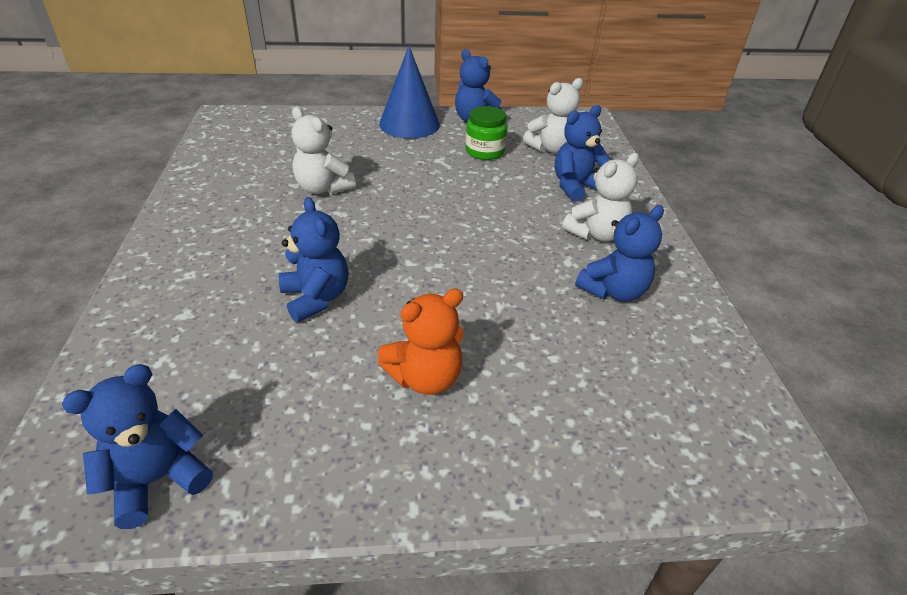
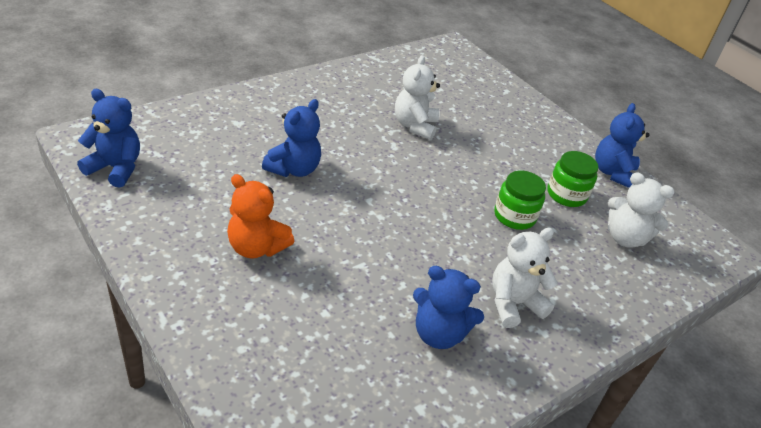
camera: 55 degrees right, 0 degrees up
(409, 124) = (556, 137): blue cone -> none
(492, 187) = (514, 216): none -> green jar
(575, 187) = (576, 271): blue teddy bear -> none
(596, 233) = (513, 304): white teddy bear -> white teddy bear turned 135 degrees clockwise

